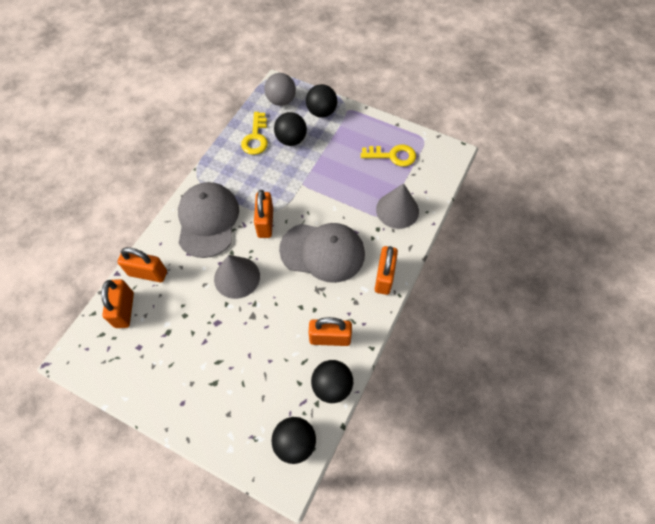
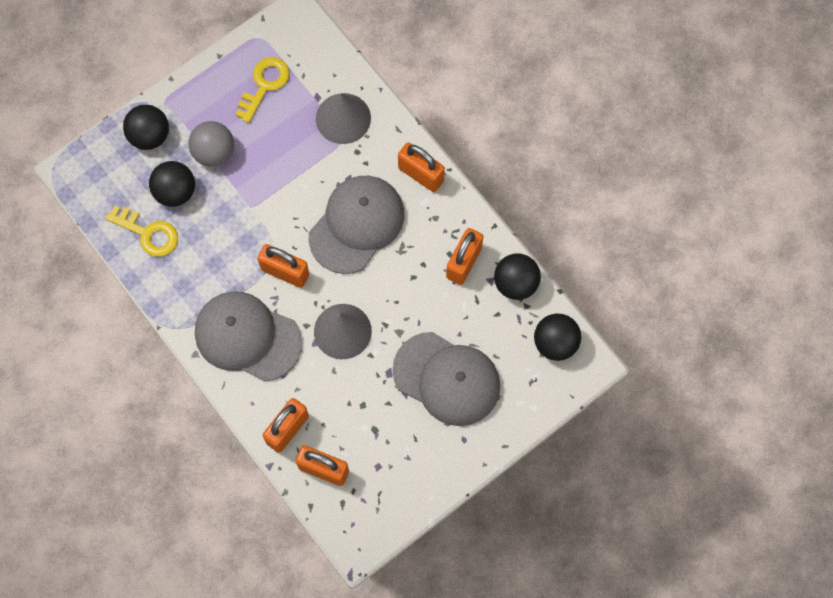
camera: 65 degrees left, 10 degrees up
(228, 367) = (447, 379): none -> grey cap
(281, 100) = (102, 177): grey ball -> grey ball (214, 152)

